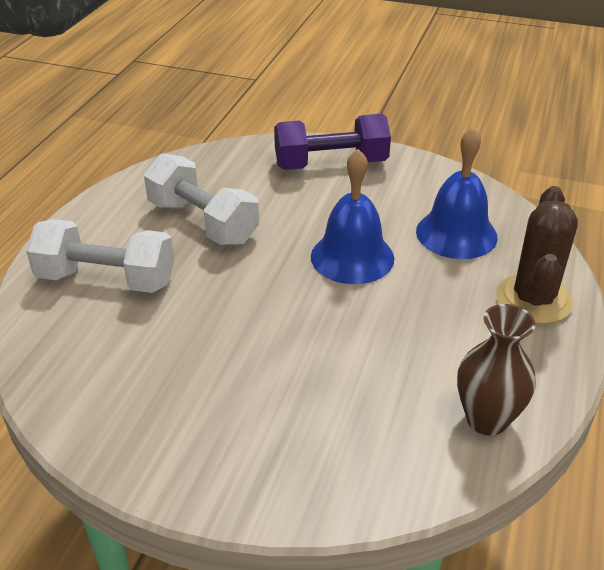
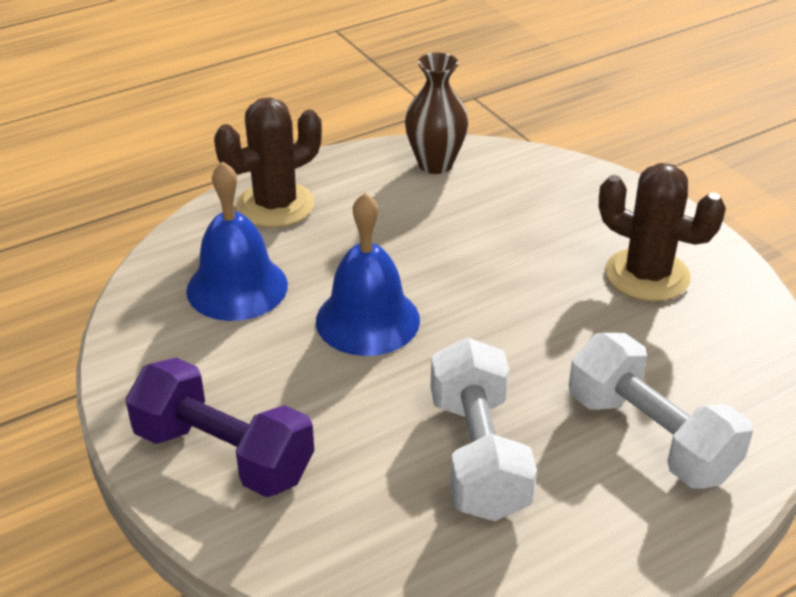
camera: 140 degrees left, 0 degrees up
(189, 404) = (647, 275): none -> brown cactus

